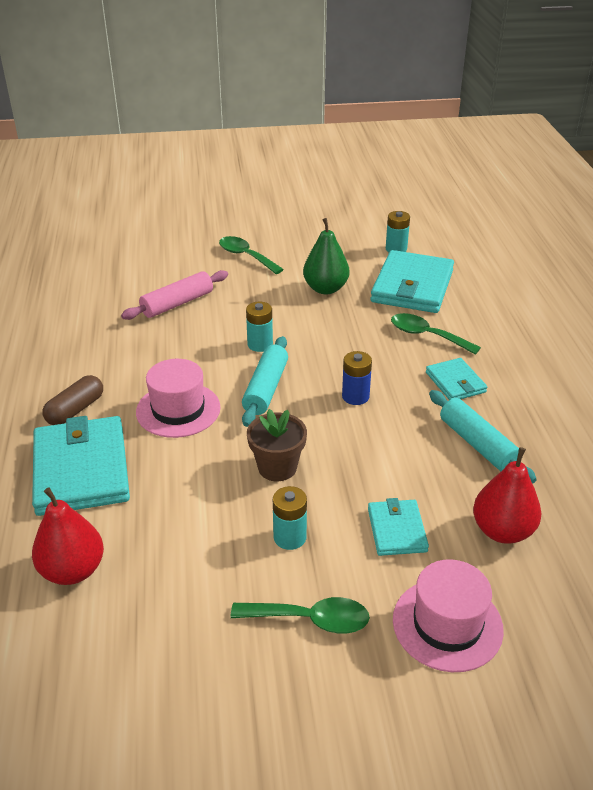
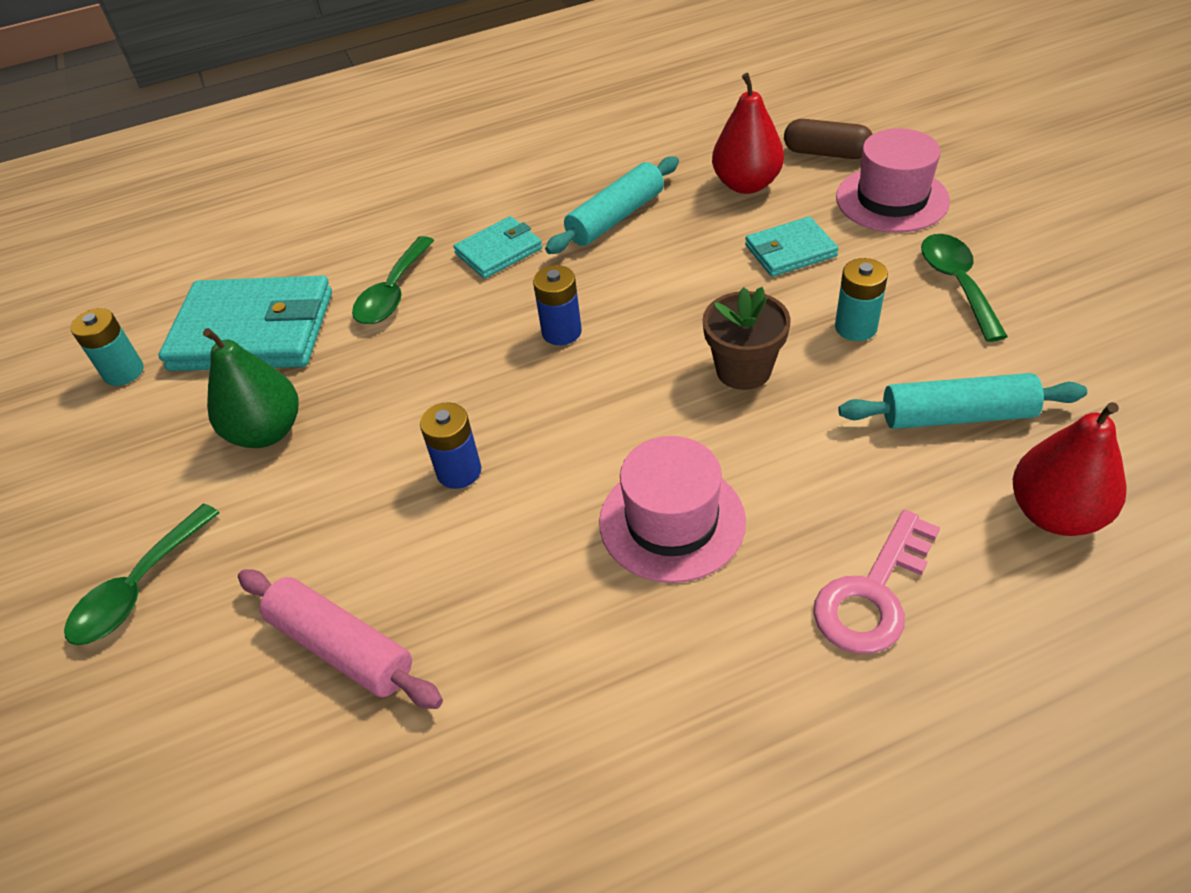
camera: 100 degrees left, 10 degrees up
(75, 410) = (737, 677): brown capsule -> brown capsule (826, 153)
(81, 469) = (872, 594): turquoise wallet -> pink key
(260, 344) = (459, 471): turquoise battery -> blue battery
(265, 389) = (577, 430): turquoise rolling pin -> turquoise rolling pin (957, 416)

